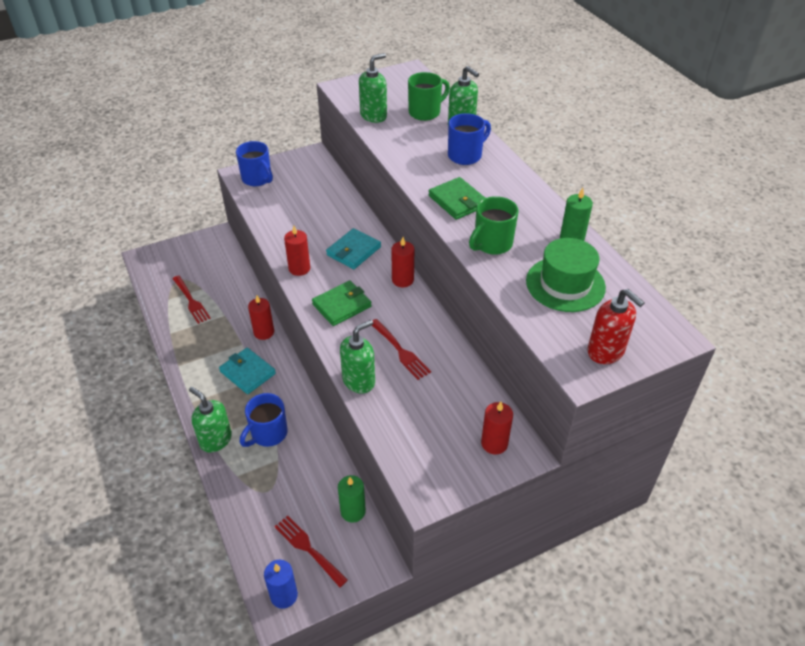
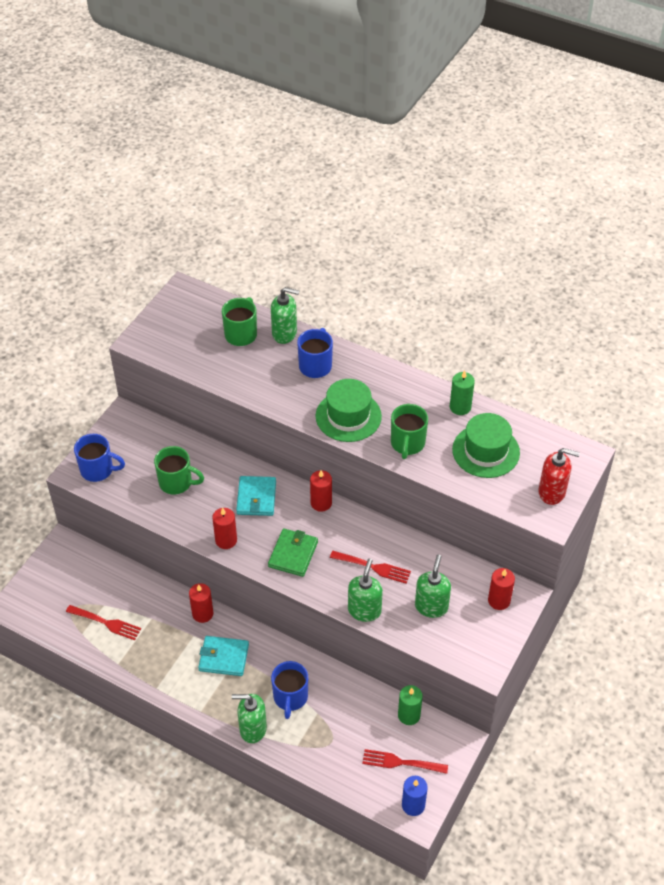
camera: 35 degrees left, 5 degrees up
(304, 212) = (177, 482): none -> green mug
(373, 116) = (199, 361): green soap dispenser -> green soap dispenser (431, 606)
(457, 201) = (348, 416): green wallet -> green hat

